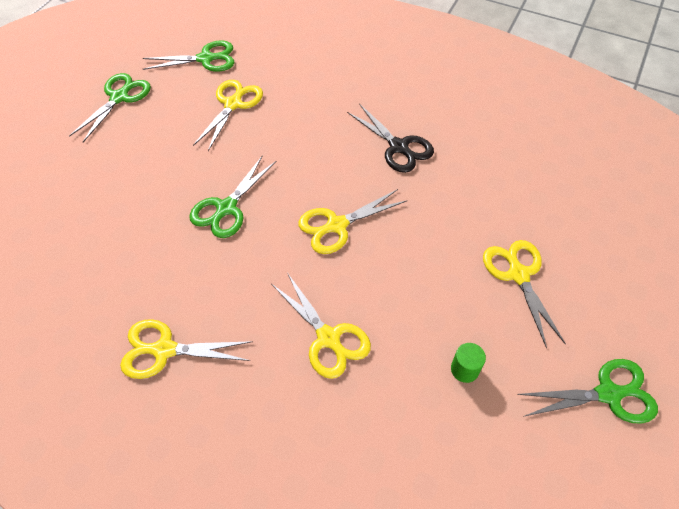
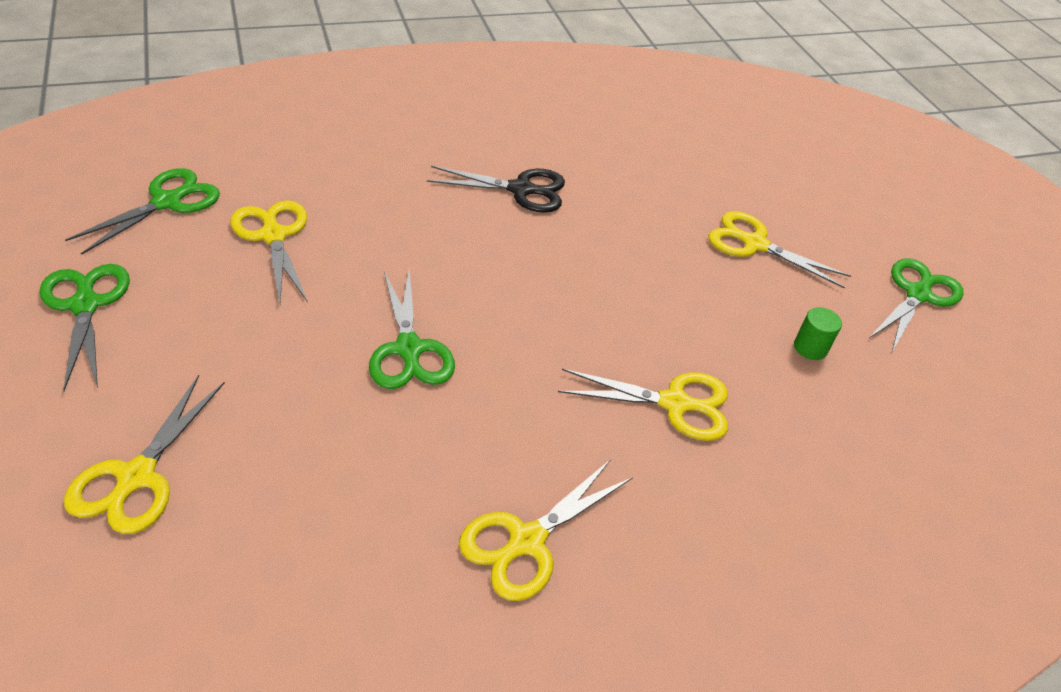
camera: 50 degrees left, 10 degrees down
(336, 225) = (551, 296): yellow scissors -> yellow scissors (136, 477)

